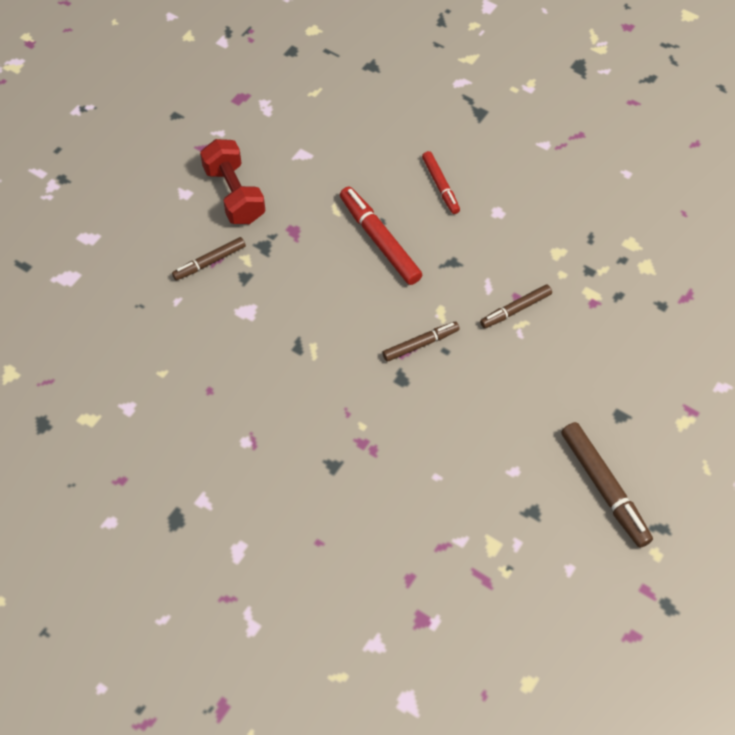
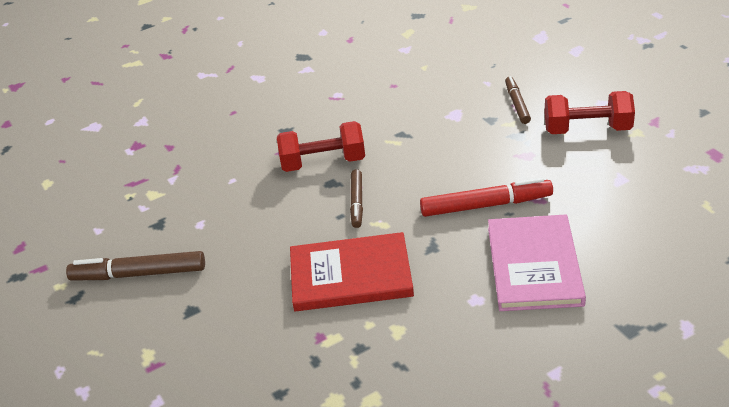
camera: 120 degrees right, 20 degrees down
(373, 401) = (323, 162): none -> red dumbbell
(440, 185) = (534, 265): red marker -> pink book
(516, 309) = (350, 275): brown marker -> red book

